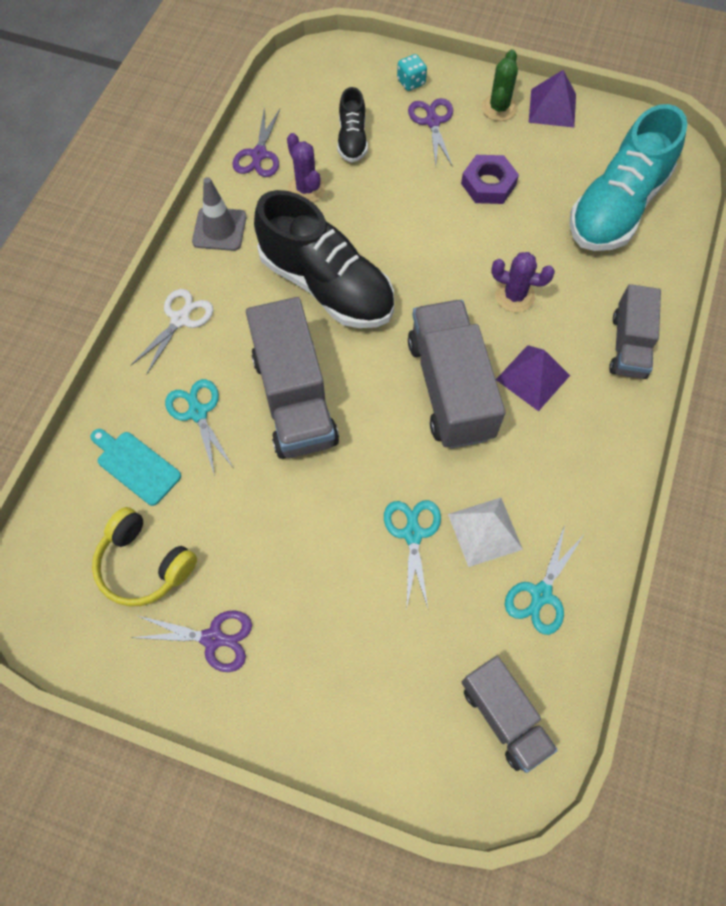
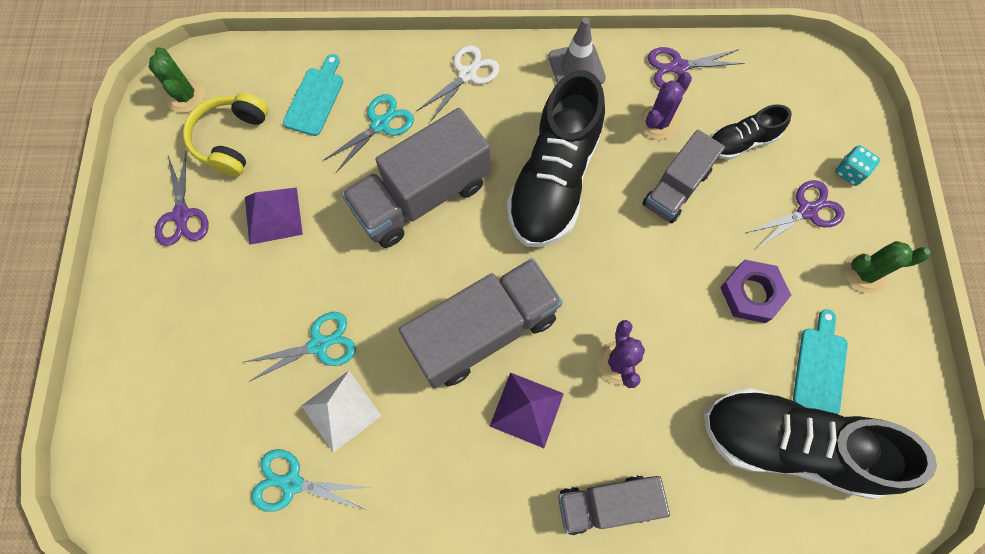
camera: 70 degrees right, 5 degrees up
(63, 601) = (186, 96): none -> green cactus
(180, 319) = (467, 74): white scissors -> white scissors turned 60 degrees counterclockwise
(504, 716) = (167, 480): grey truck -> grey truck (676, 188)
(552, 108) = (898, 332): purple pyramid -> purple pyramid (273, 215)
(562, 165) = (820, 366): none -> turquoise cutting board
(617, 207) = (790, 444): turquoise shoe -> black shoe

